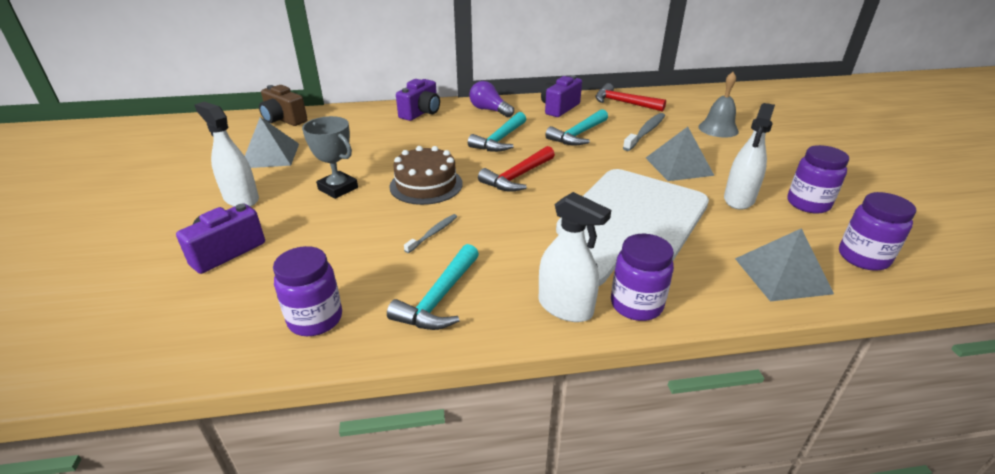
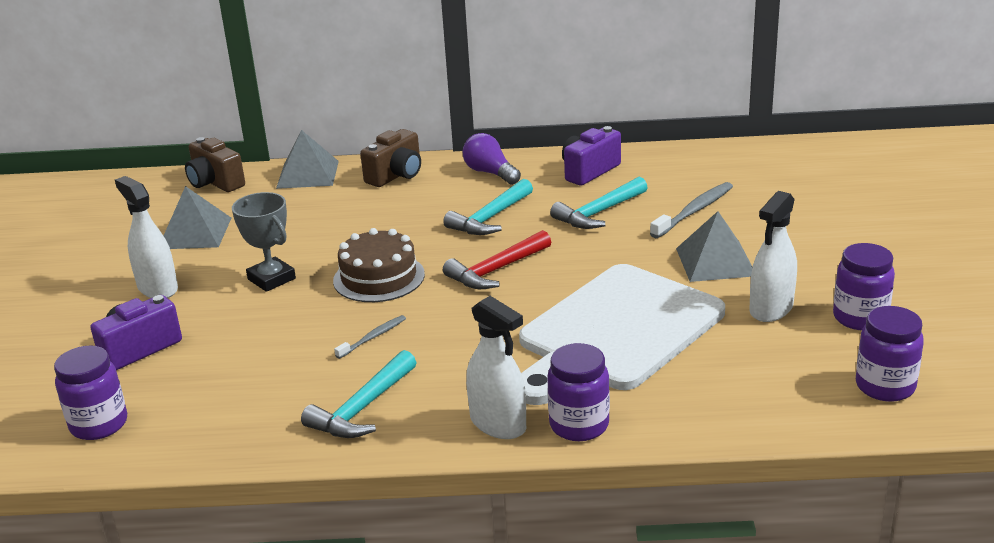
camera: 10 degrees right, 5 degrees down
(315, 319) = (228, 422): purple jar -> purple jar (99, 424)
(421, 113) = (396, 175): purple camera -> brown camera
(623, 103) = (685, 164): red hammer -> none
(718, 129) = (801, 208): grey bell -> none
(782, 275) = (769, 402): grey pyramid -> grey pyramid (307, 174)

